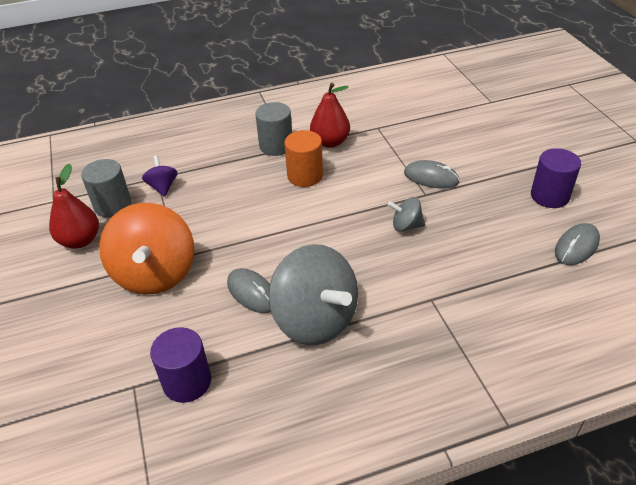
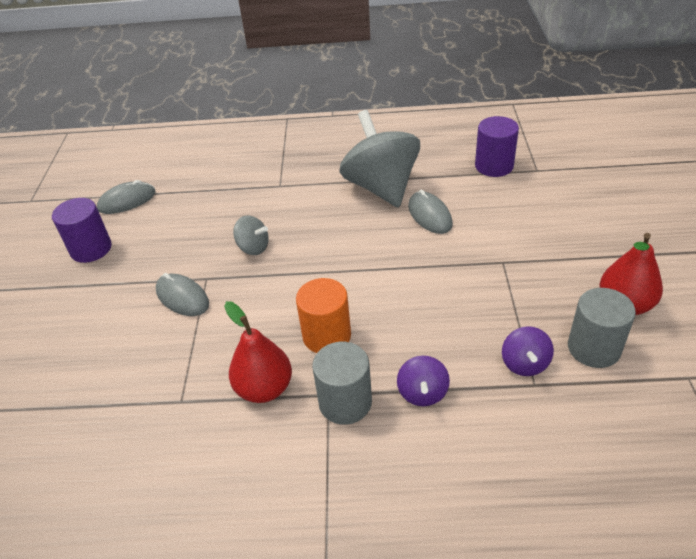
camera: 160 degrees left, 0 degrees up
(155, 274) = (526, 249): orange spinning top -> none
(229, 159) = (422, 393): none -> purple spinning top

